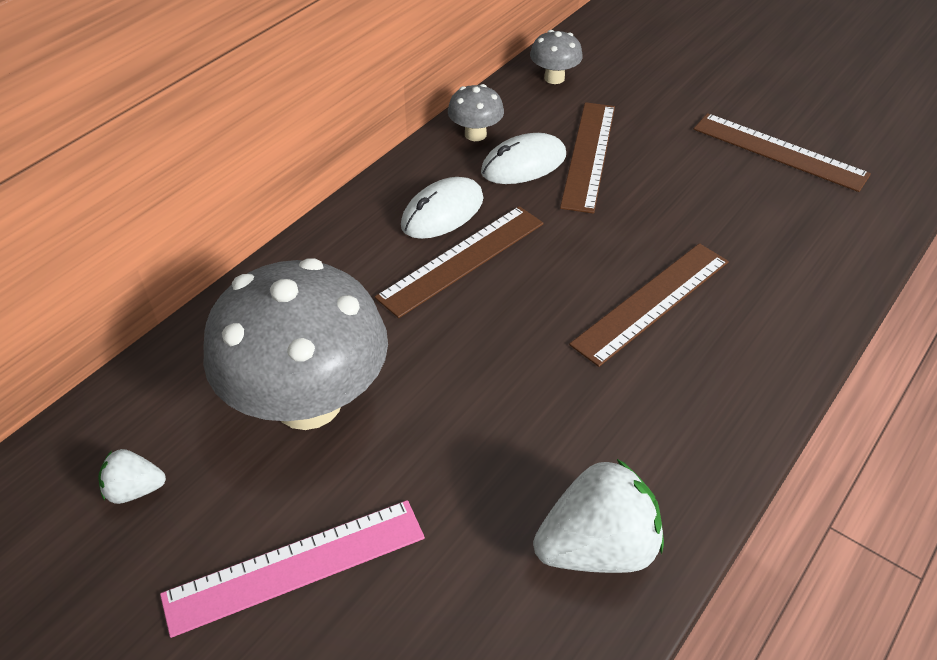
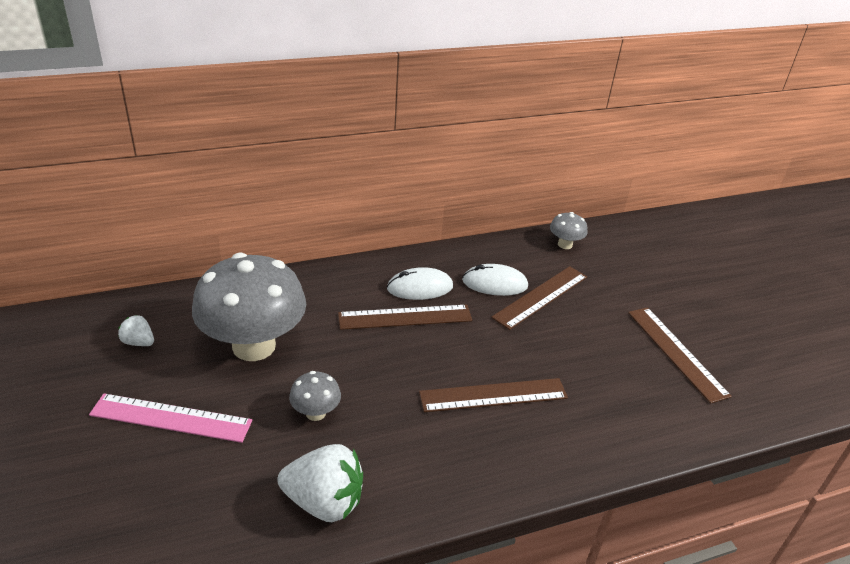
camera: 30 degrees right, 10 degrees down
(475, 134) = (482, 255): grey mushroom -> grey mushroom (315, 413)

